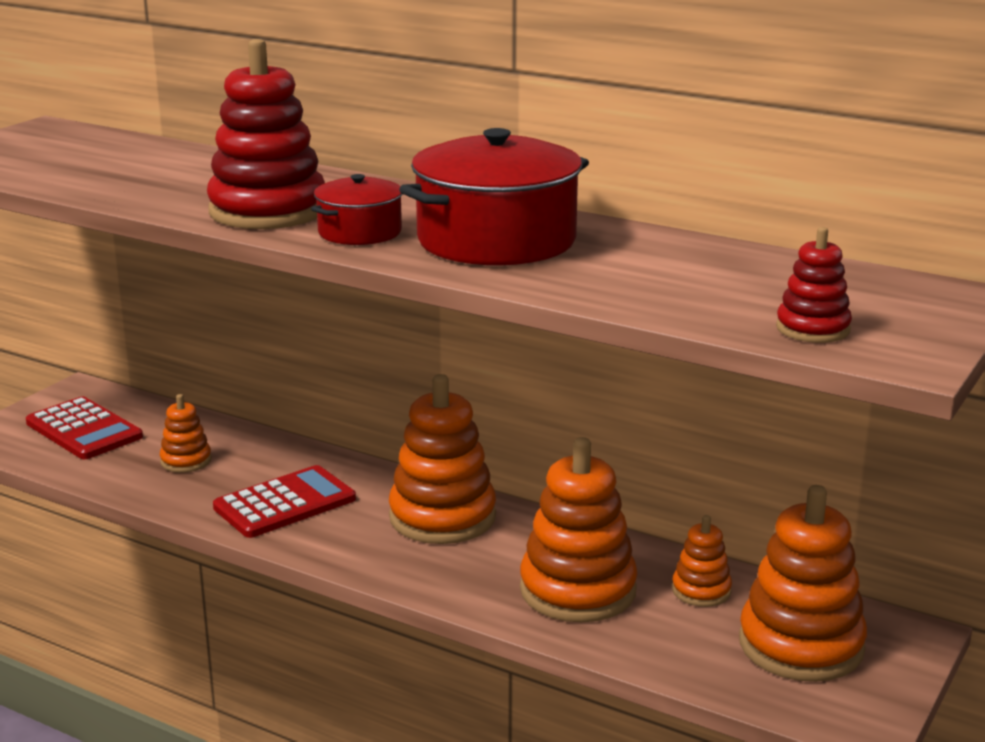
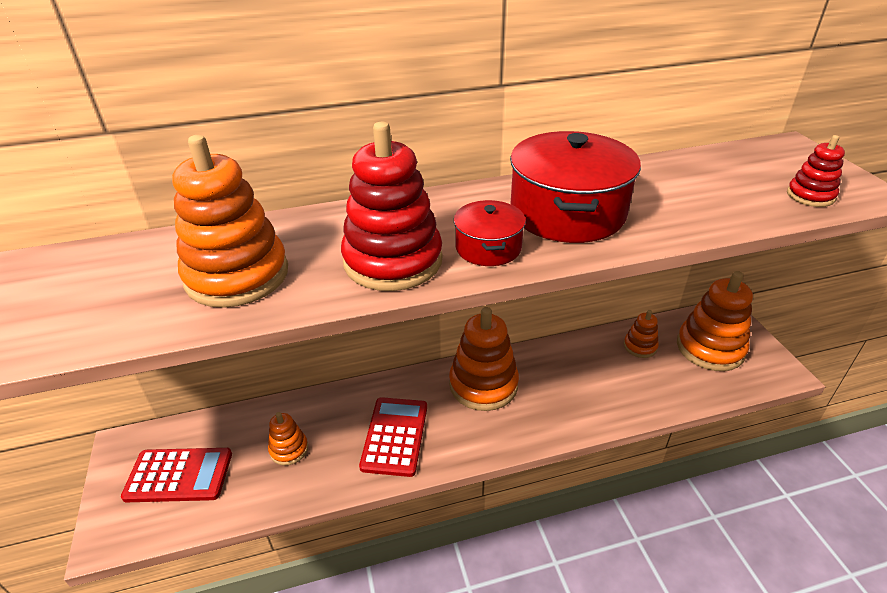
camera: 45 degrees left, 15 degrees up
(578, 590) = (602, 383): orange stacking toy -> orange stacking toy (237, 275)

